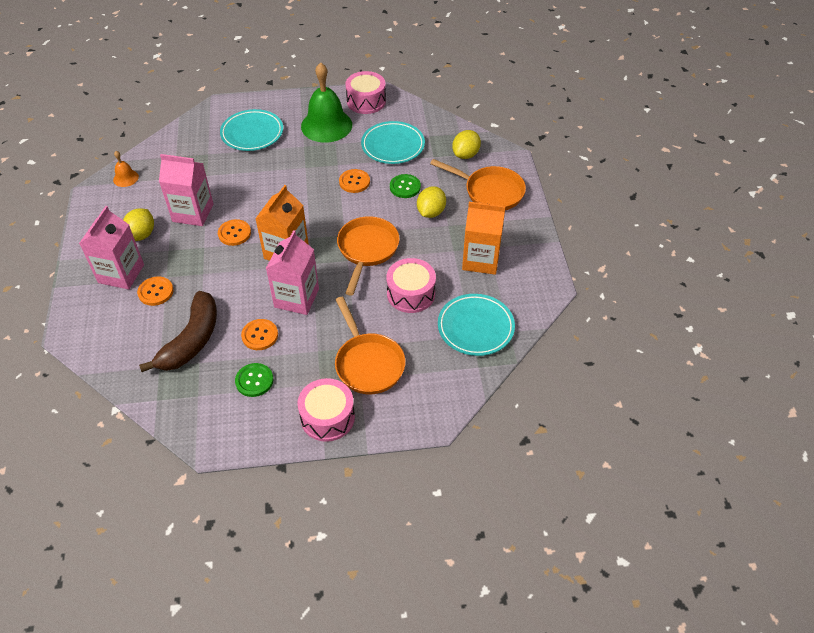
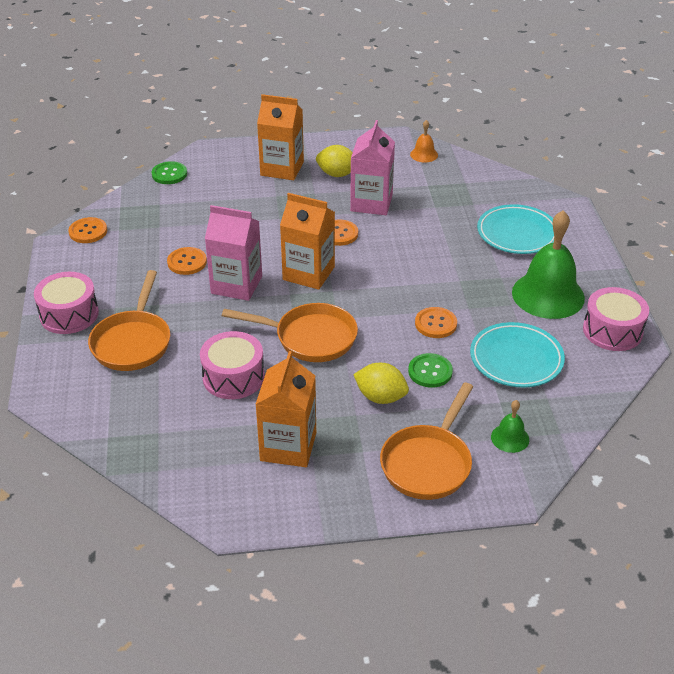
camera: 90 degrees right, 10 degrees down
(121, 273) = (282, 168): pink carton -> orange carton
(155, 292) = (255, 191): orange button -> orange button (88, 231)
(192, 340) = (188, 219): brown banana -> none
(254, 381) = (128, 263): green button -> green button (169, 174)
(368, 363) = (133, 342): orange pan -> orange pan turned 60 degrees counterclockwise
(465, 155) = (510, 438): yellow lemon -> green bell
(475, 327) = (170, 436): turquoise plate -> none

